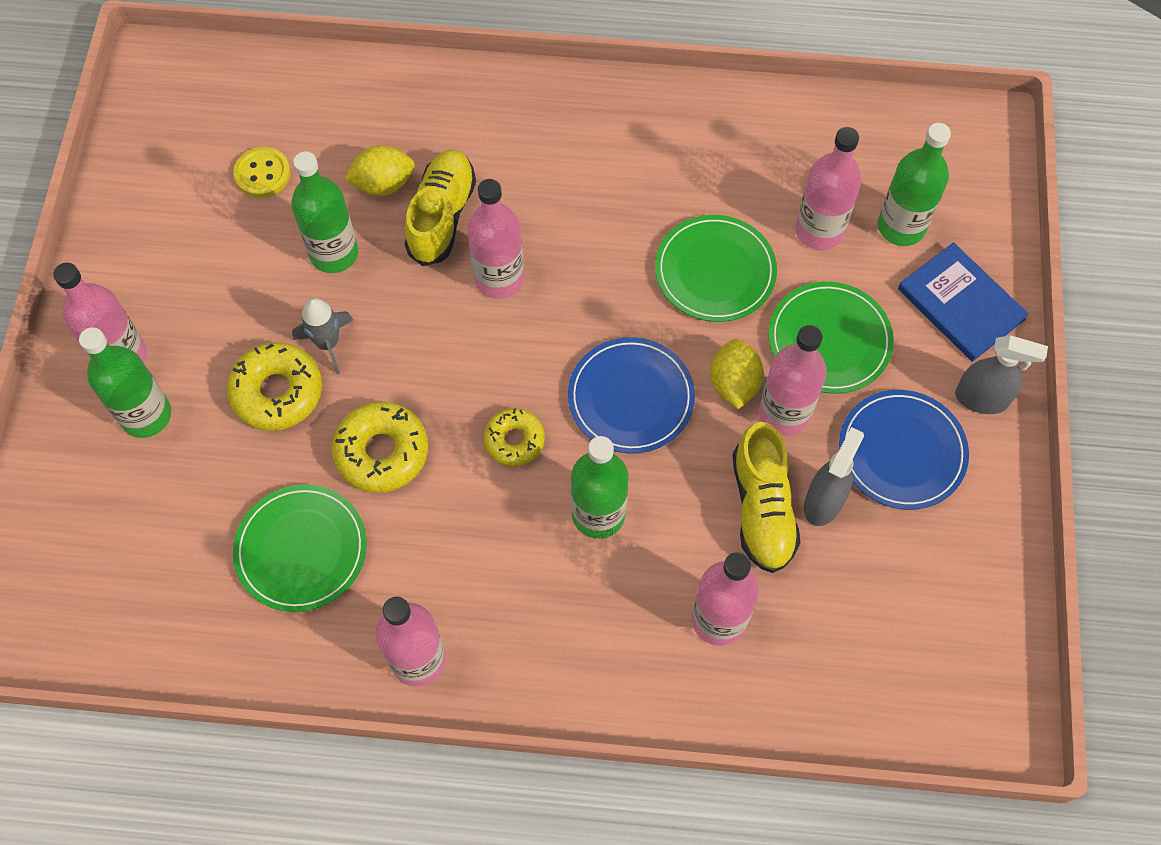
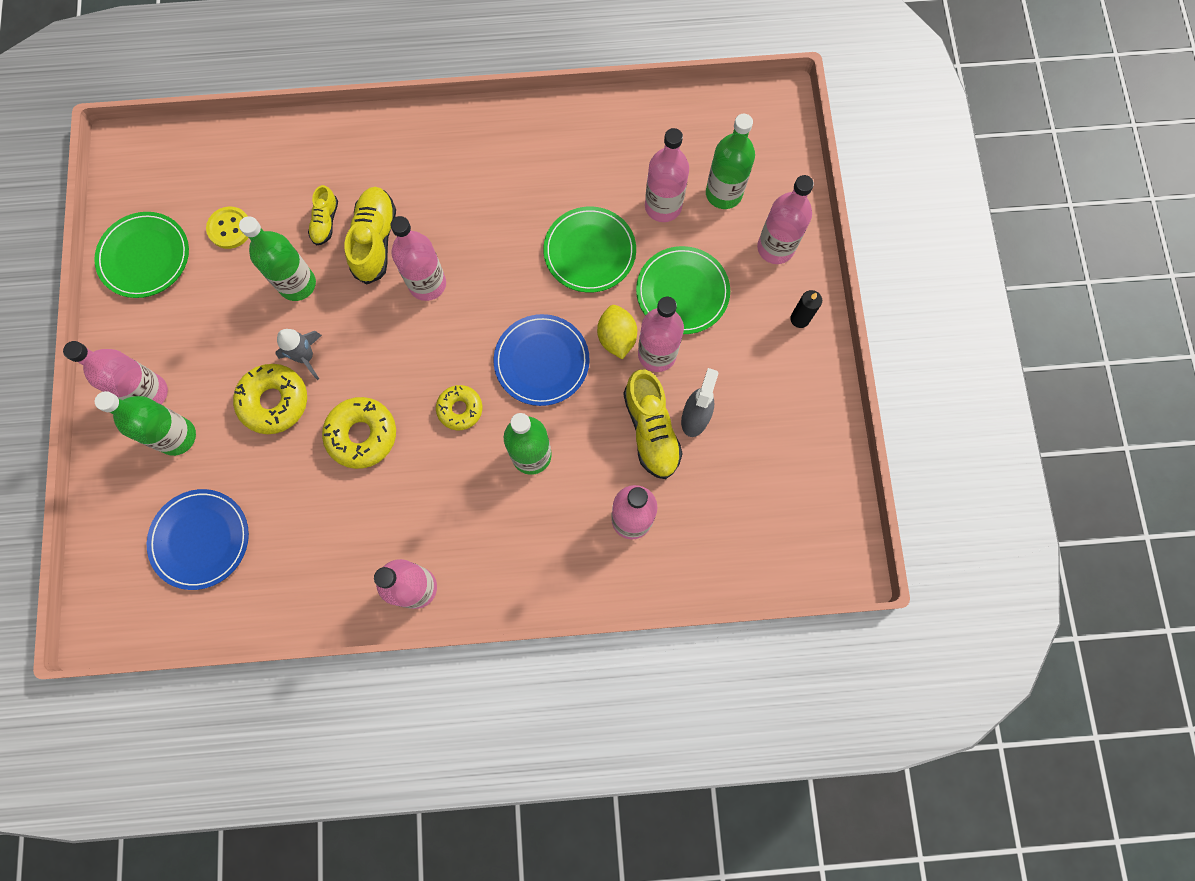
camera: 10 degrees left, 10 degrees up
(301, 549) = (315, 520): green plate -> green plate (145, 257)
(383, 184) = (325, 222): yellow lemon -> yellow shoe
(902, 451) = (747, 369): blue plate -> blue plate (200, 539)
(960, 304) = (775, 248): blue book -> pink bottle
(981, 398) = (799, 319): grey spray bottle -> black candle

